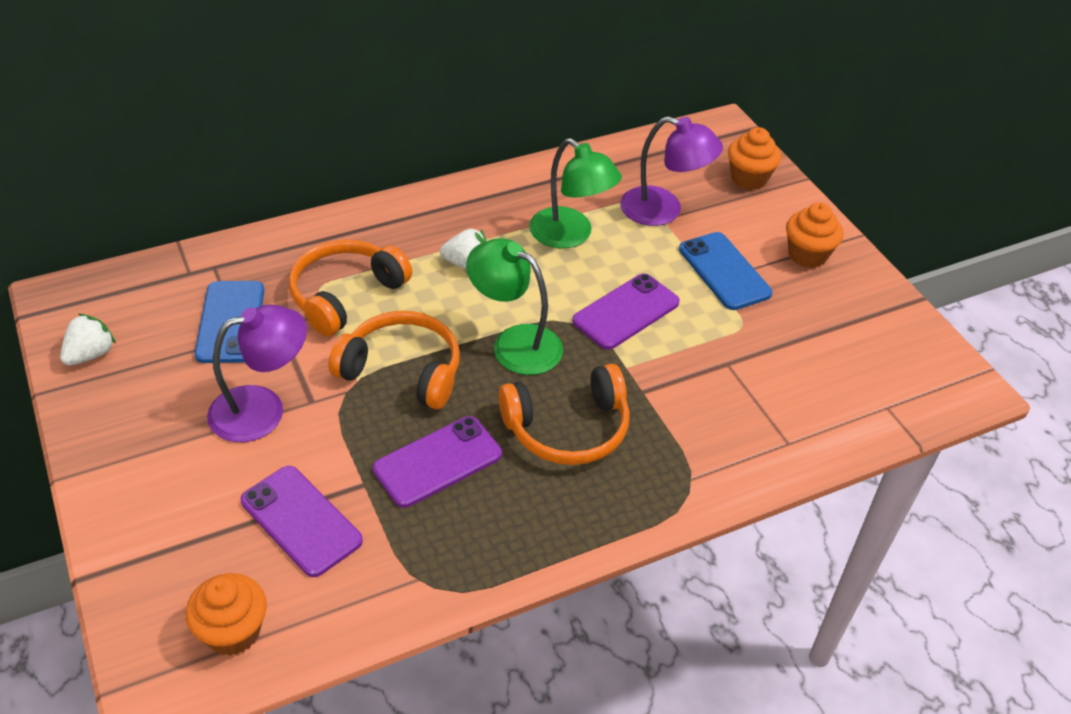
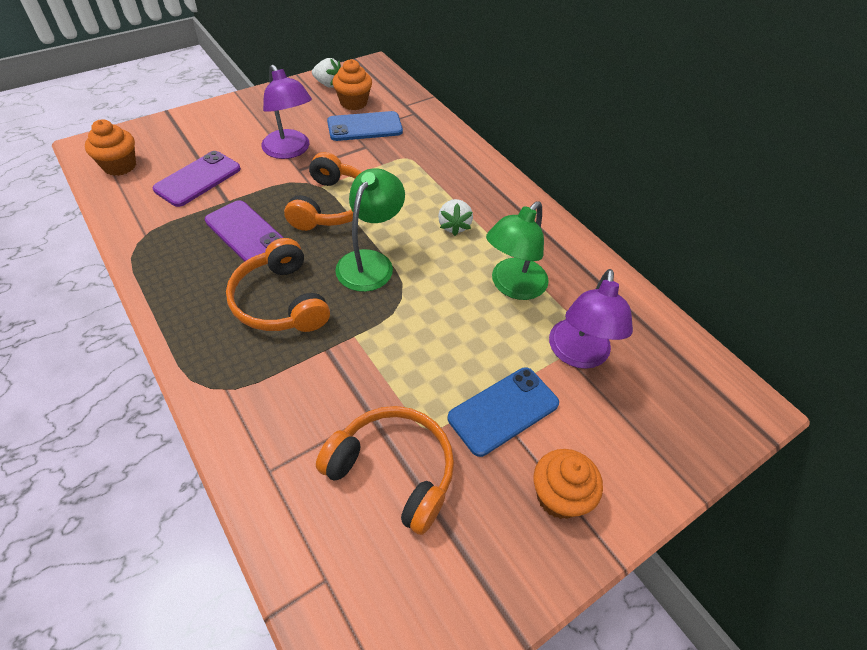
camera: 80 degrees right, 5 degrees up
(345, 295) = (402, 170): orange headphones -> orange headphones (393, 470)
(626, 312) = (423, 332): purple phone -> none
(749, 178) = (670, 434): orange cupcake -> orange cupcake (353, 103)

